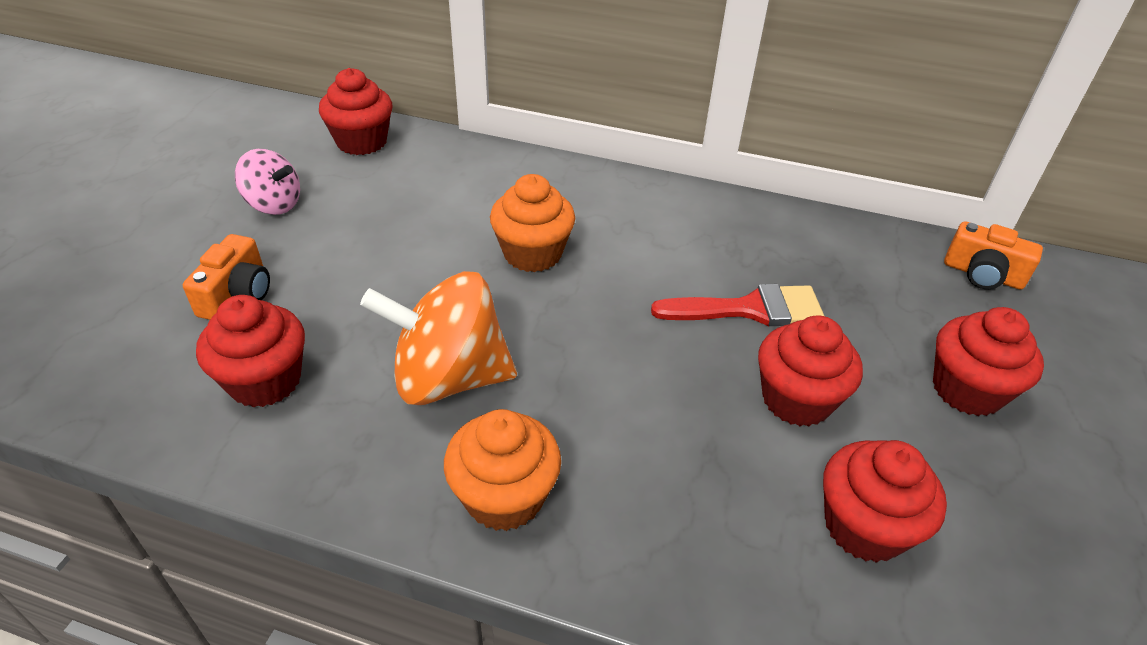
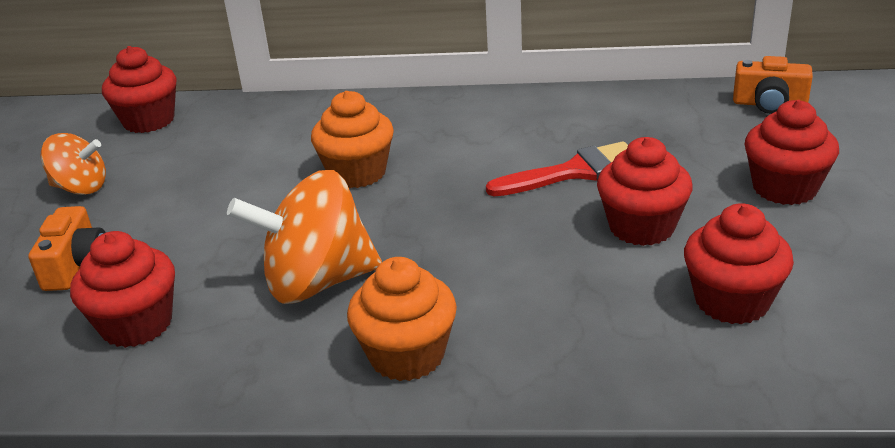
camera: 10 degrees left, 10 degrees down
(274, 204) = (81, 188): pink spinning top -> orange spinning top

